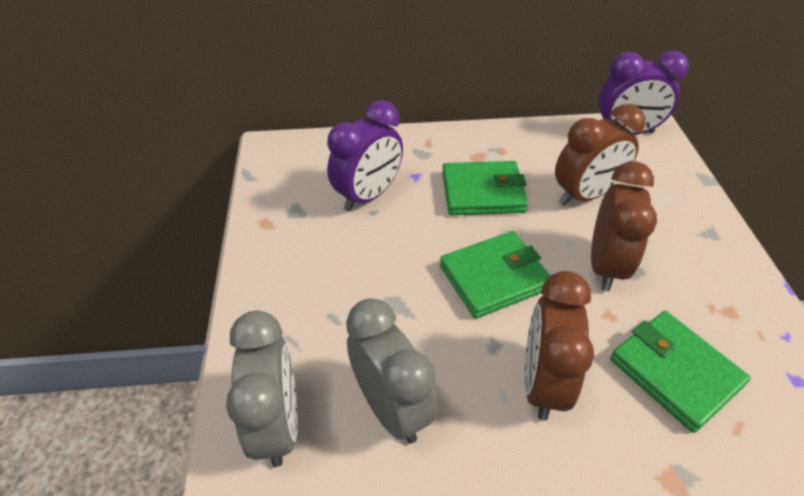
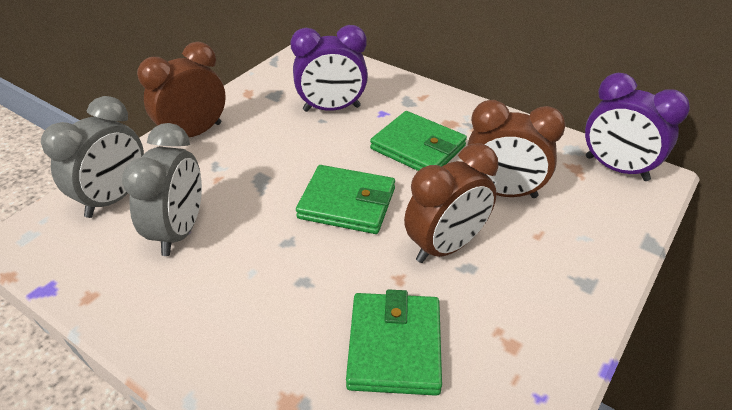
camera: 40 degrees right, 5 degrees down
(542, 382) = (287, 283): brown clock -> brown clock (194, 134)

